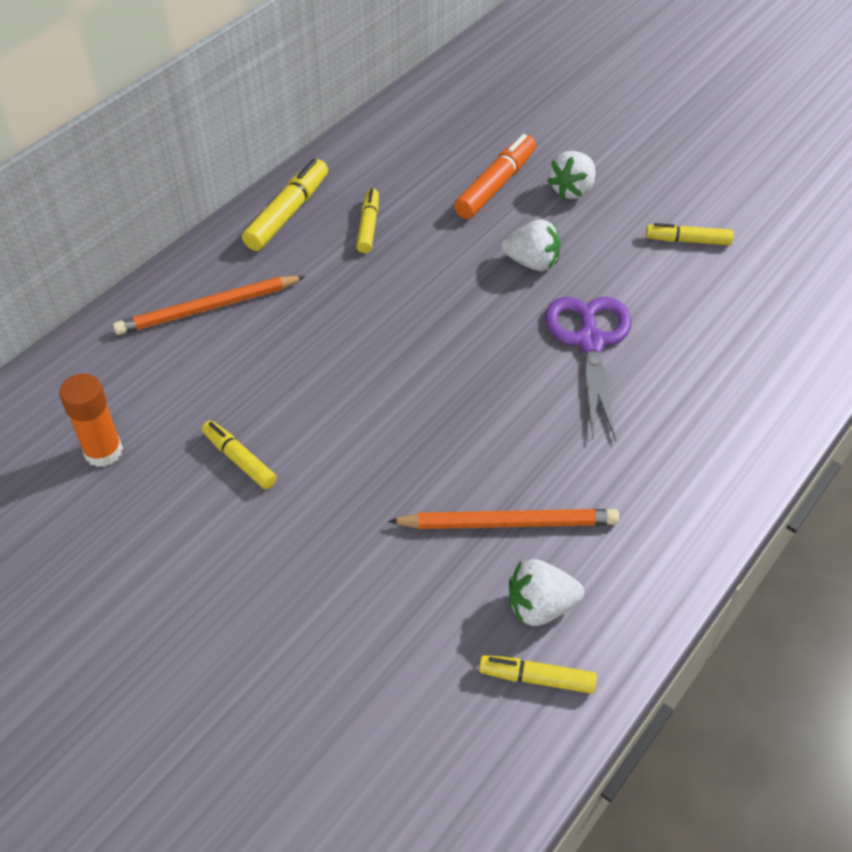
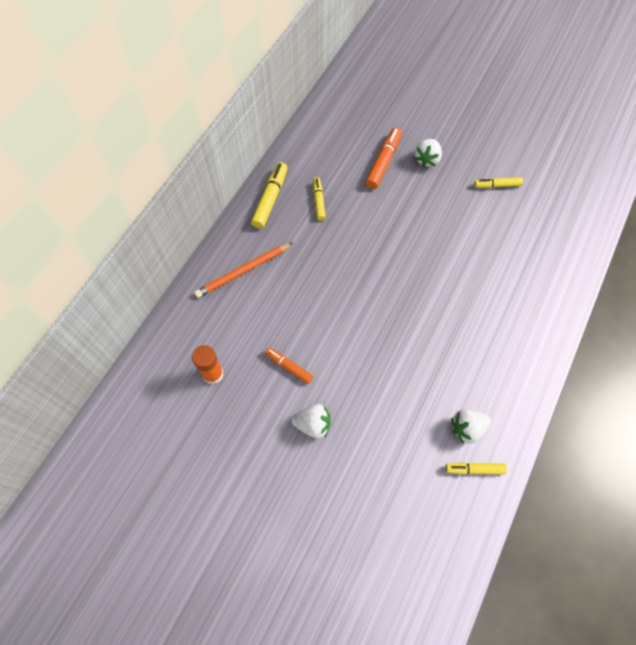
camera: 10 degrees left, 15 degrees up
(239, 459) = (288, 367): yellow marker -> orange marker
(508, 523) = (440, 381): orange pencil -> none
(532, 262) = (415, 213): white strawberry -> white strawberry (313, 424)
(590, 342) = (458, 261): purple scissors -> none

